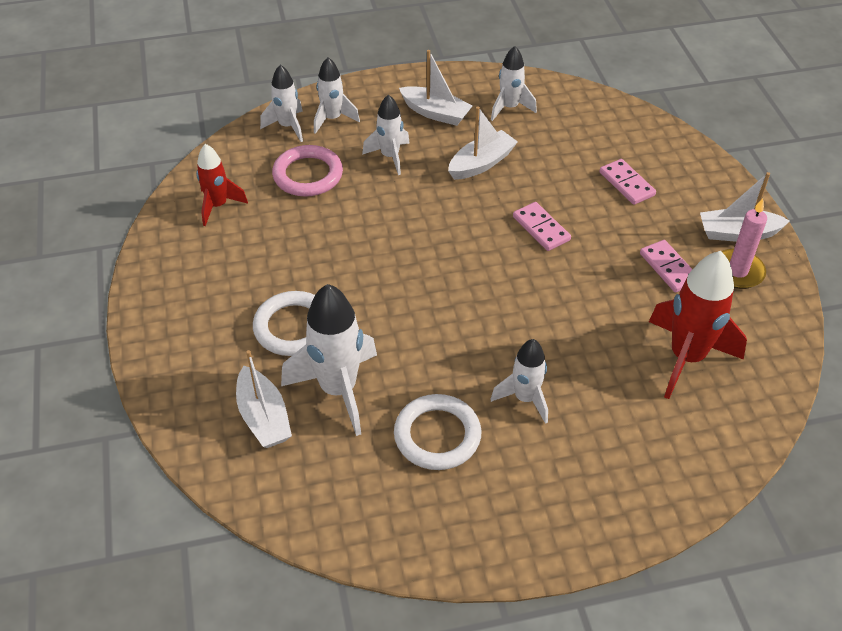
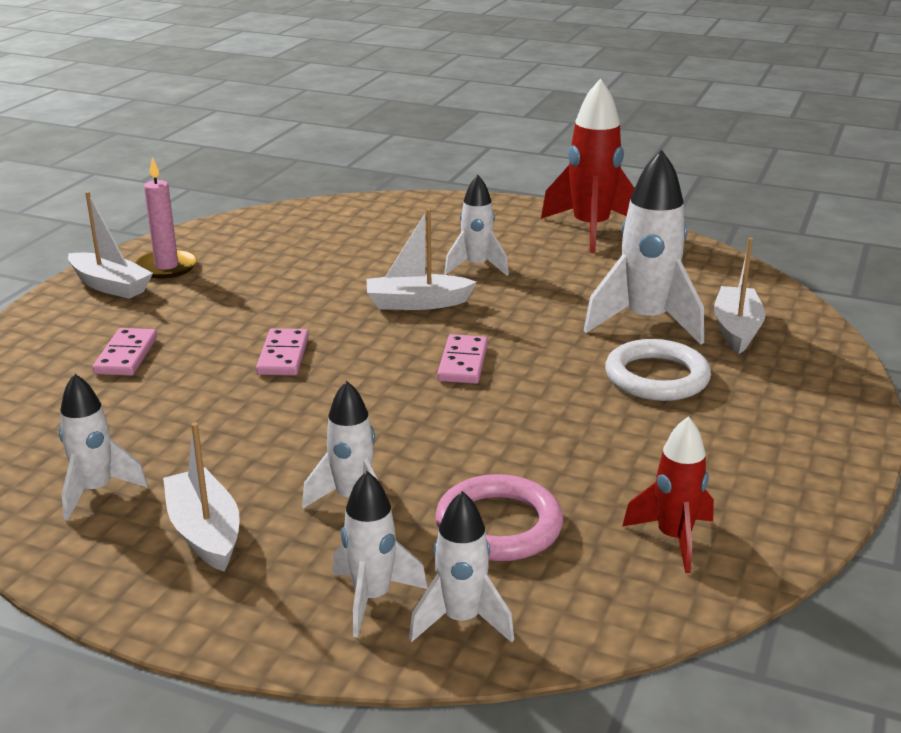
camera: 145 degrees left, 20 degrees down
(437, 435) = (578, 273): white ring -> none
(481, 163) = (246, 440): white boat -> white boat (417, 303)
(668, 268) = (219, 288): pink domino -> pink domino (463, 363)
(686, 358) = (309, 244): red rocket -> red rocket (590, 230)

